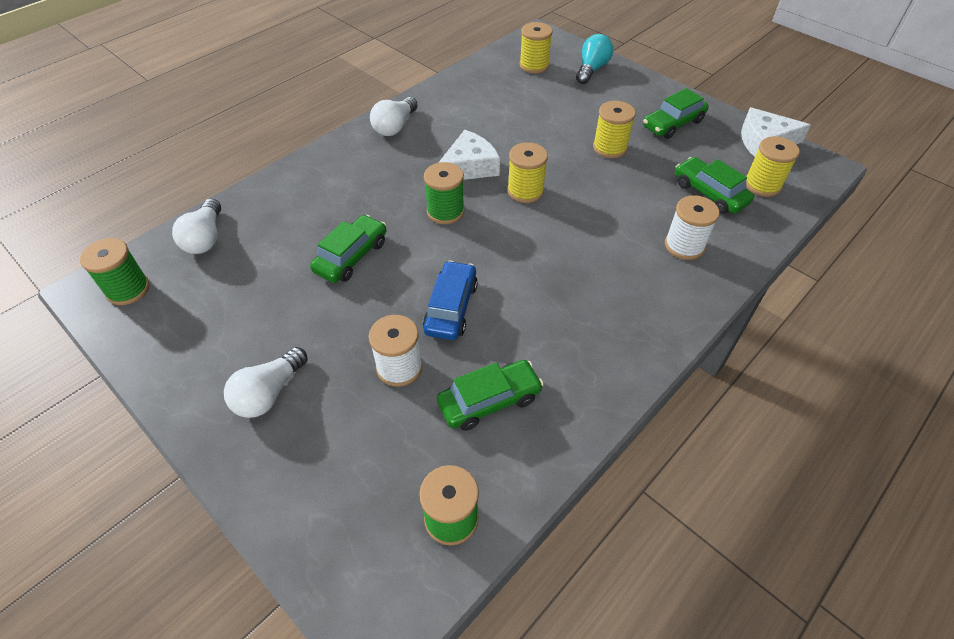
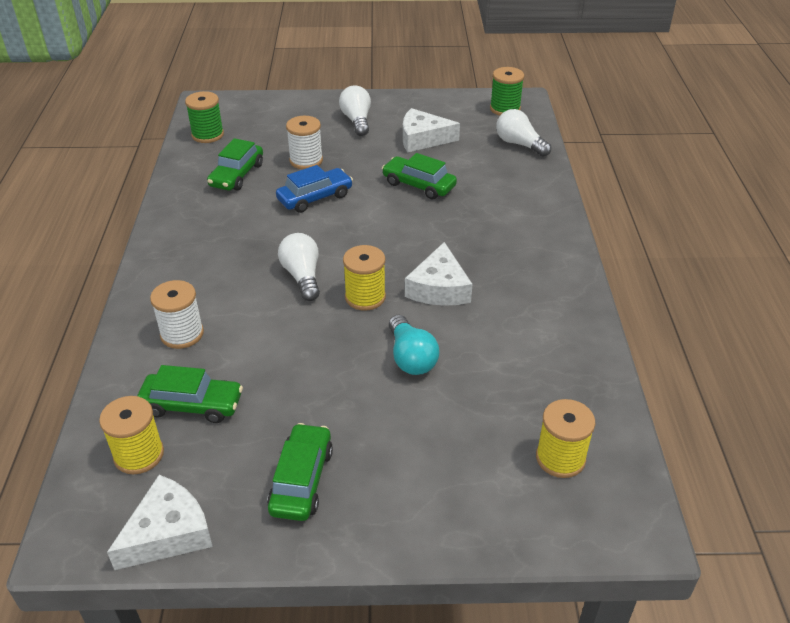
camera: 135 degrees right, 10 degrees down
(259, 309) = (423, 139): none -> white cheese
(351, 256) = (418, 185): green car -> green car turned 135 degrees clockwise
(395, 127) = (556, 281): white light bulb -> white light bulb (302, 276)
(445, 211) = (403, 244): green spool -> none
(451, 308) = (315, 198): blue car -> blue car turned 90 degrees counterclockwise
(591, 69) = (490, 508): turquoise light bulb -> turquoise light bulb (411, 357)
(609, 148) = (340, 393): yellow spool -> none

